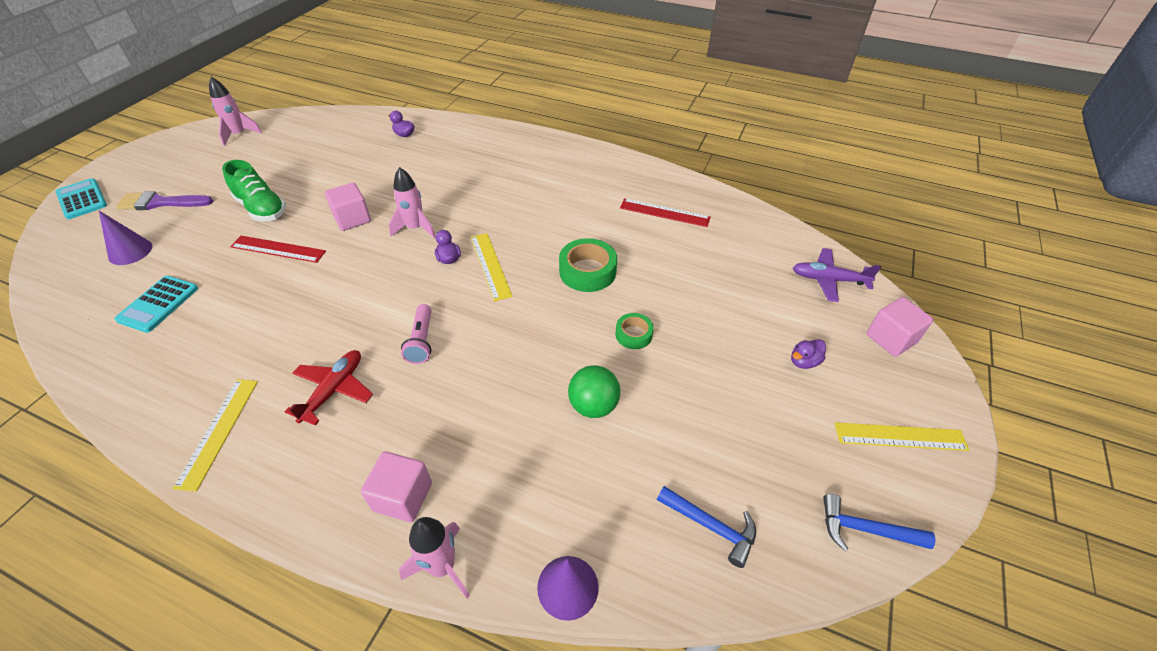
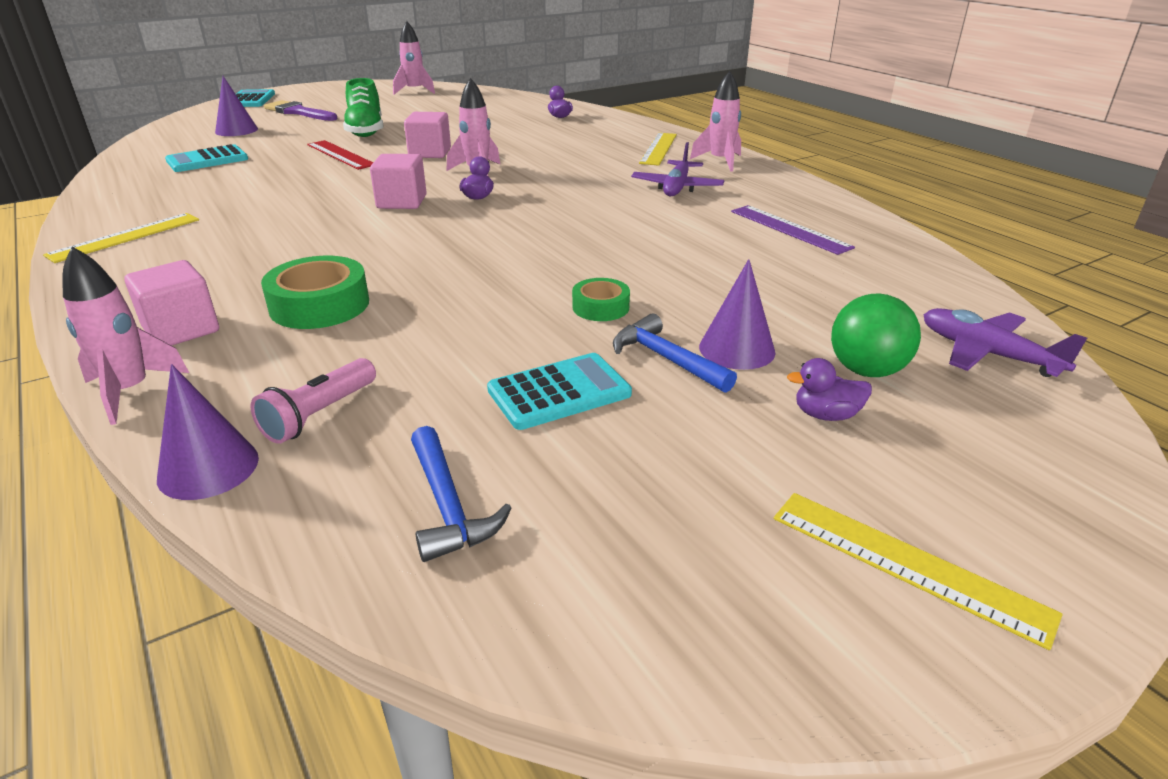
camera: 35 degrees right, 15 degrees down
(334, 390) = (244, 244): red plane -> none
(422, 341) = (366, 239): pink flashlight -> pink flashlight (319, 415)
(490, 266) = (513, 212): yellow ruler -> yellow ruler (658, 148)
(566, 154) = (720, 161): none -> pink rocket
(566, 194) = (677, 187): none -> purple plane
(587, 271) = (617, 245): green tape -> green tape (319, 305)
(593, 406) = (464, 343): green ball -> green ball (866, 371)
(664, 212) = (789, 229): red ruler -> purple ruler
(680, 416) = (559, 392): none -> turquoise calculator
(728, 334) = (737, 349): none -> purple cone
(865, 529) = (685, 635): blue hammer -> blue hammer (666, 359)
(891, 339) = (1037, 450): pink cube -> pink cube (402, 202)

